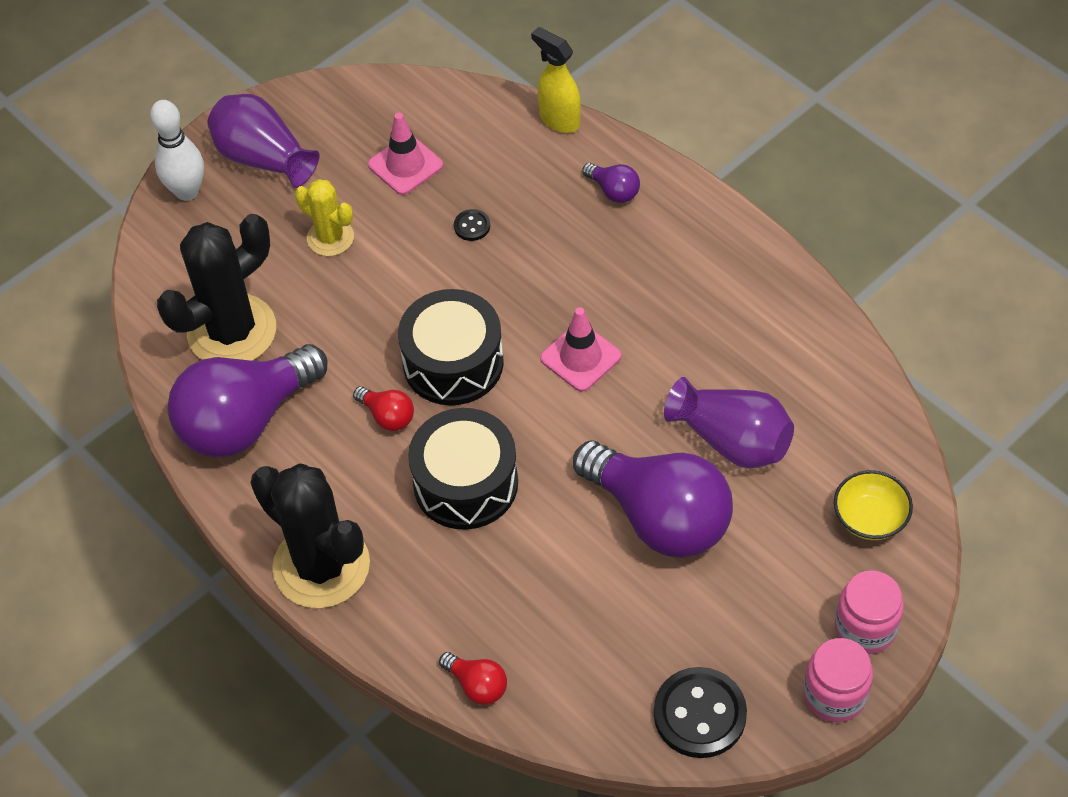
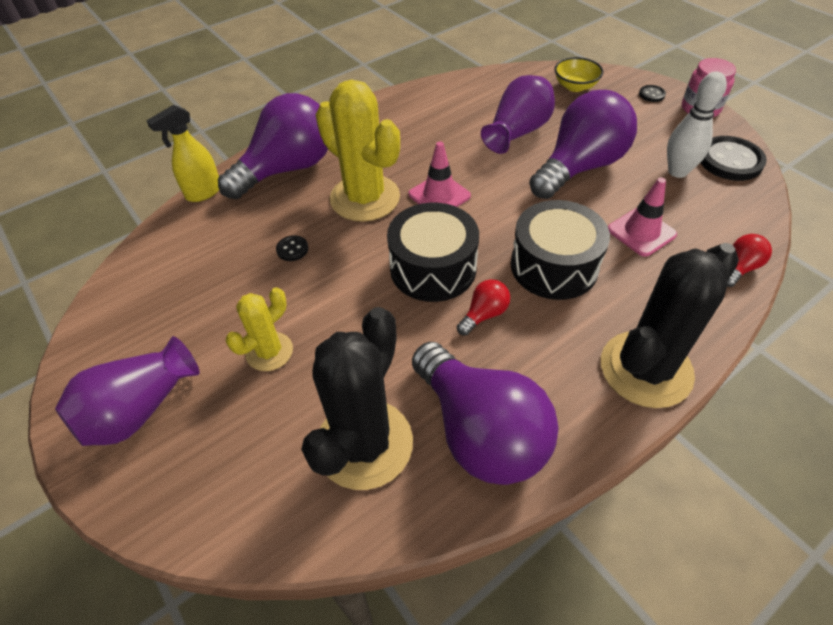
camera: 85 degrees left, 5 degrees down
(187, 191) = (151, 491): white bowling pin -> white bowling pin (677, 171)
(232, 331) = (364, 444): black cactus -> black cactus turned 60 degrees clockwise
(405, 165) = (205, 291): pink traffic cone -> pink traffic cone (641, 232)
(566, 280) = (365, 198): none -> yellow cactus
(613, 191) = (287, 169): purple light bulb -> purple light bulb, size x2.40
(865, 628) = (651, 94): pink jar -> black button

